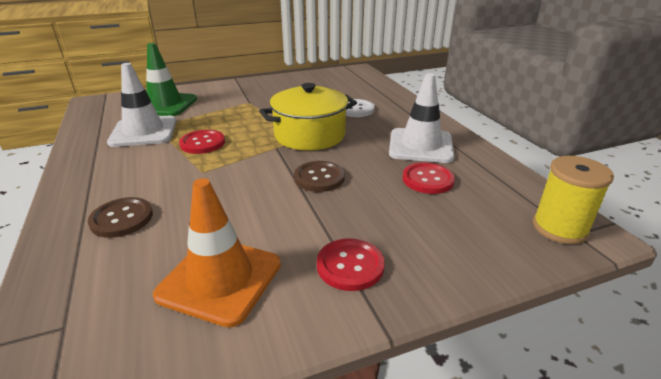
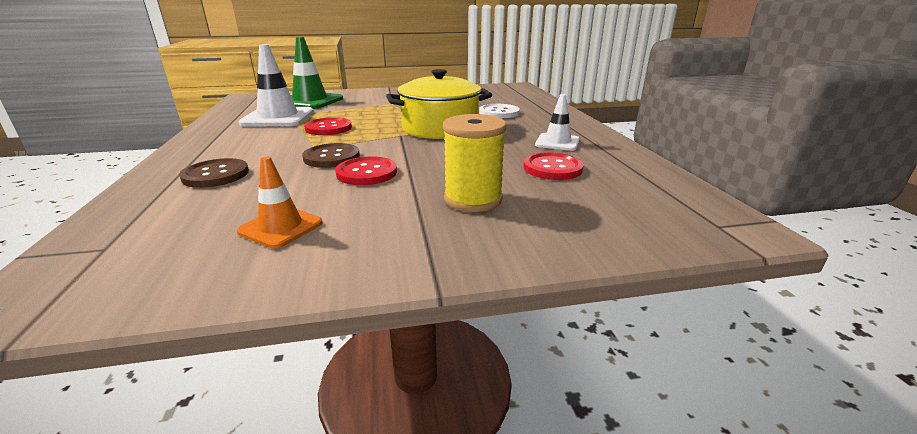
camera: 10 degrees right, 5 degrees down
(220, 279) = (281, 227): orange traffic cone -> orange traffic cone, size x0.58
(319, 178) = (432, 159): brown button -> brown button (331, 157)
(350, 266) = (426, 229): red button -> red button (366, 173)
(420, 146) = (557, 142): white traffic cone -> white traffic cone, size x0.58
(559, 228) = (698, 219): yellow spool -> yellow spool (473, 199)

